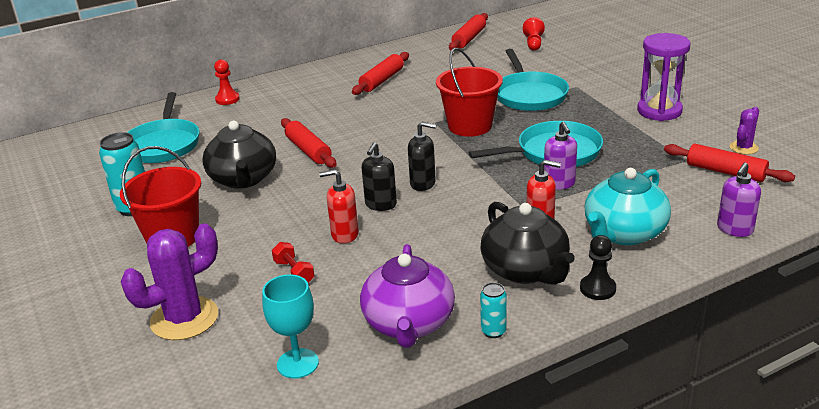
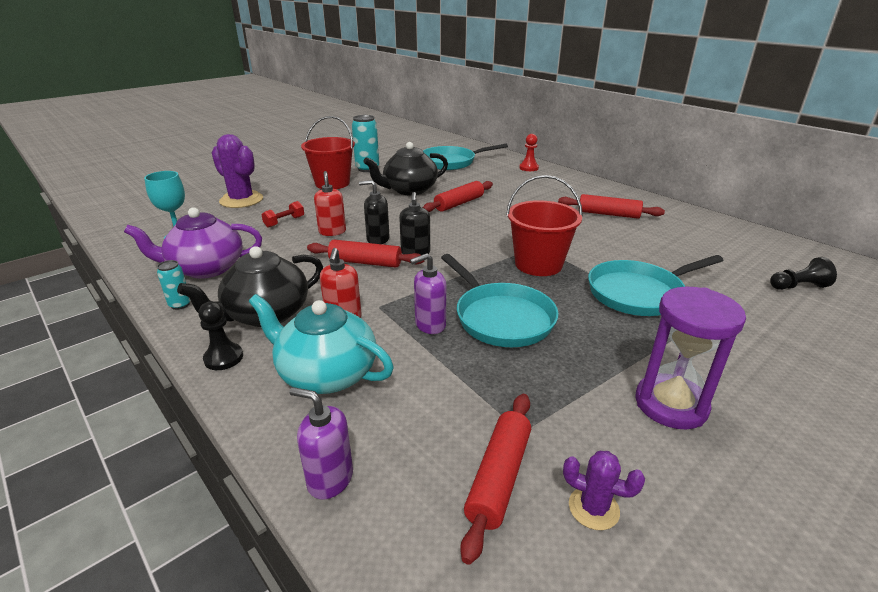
camera: 75 degrees right, 0 degrees up
(469, 38) = (760, 245): red rolling pin -> red rolling pin (365, 262)
(533, 43) = (798, 286): red pawn -> black pawn

